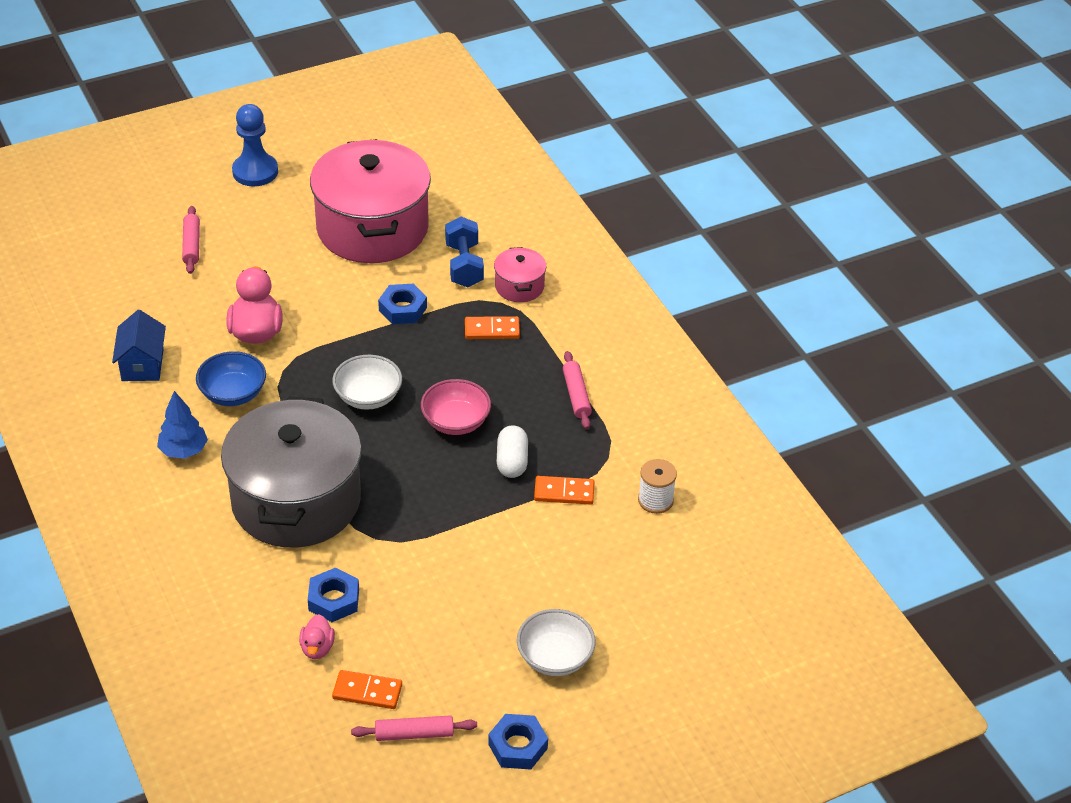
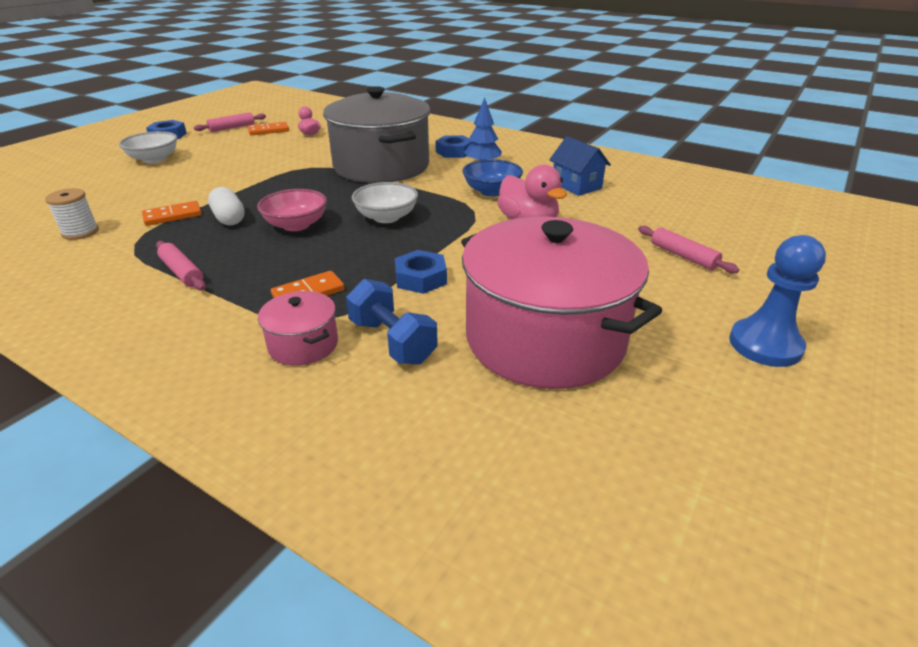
camera: 150 degrees right, 10 degrees down
(334, 600) = (316, 146): blue nut -> blue nut (454, 152)

